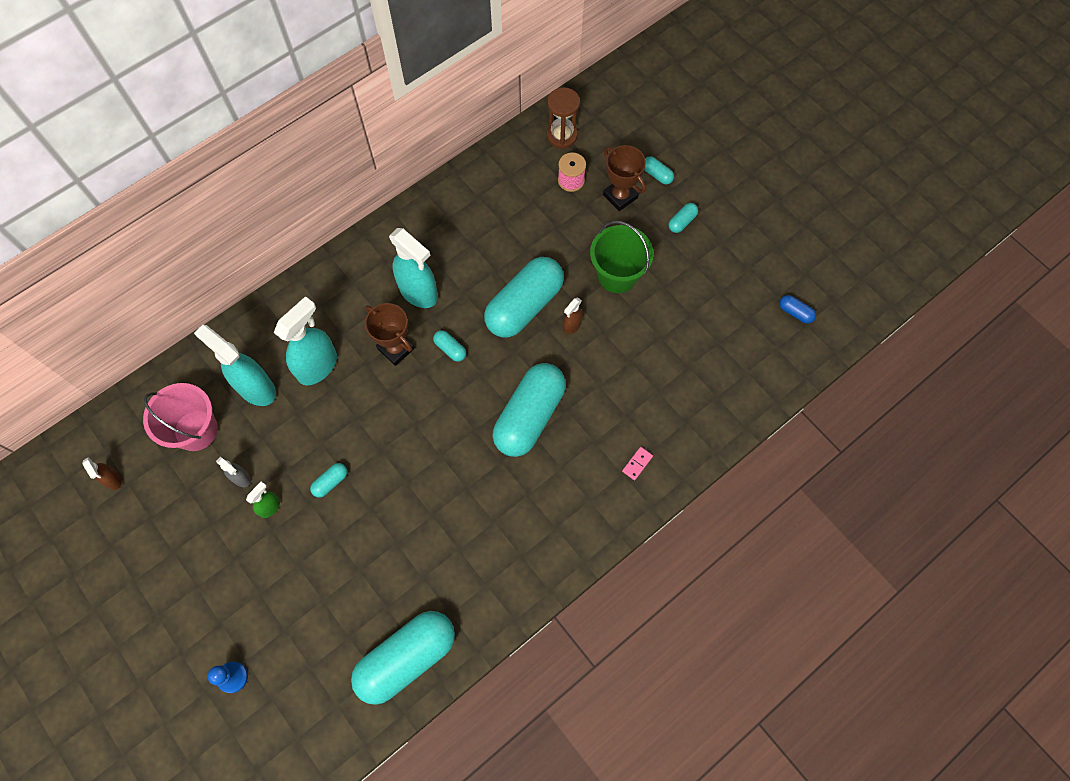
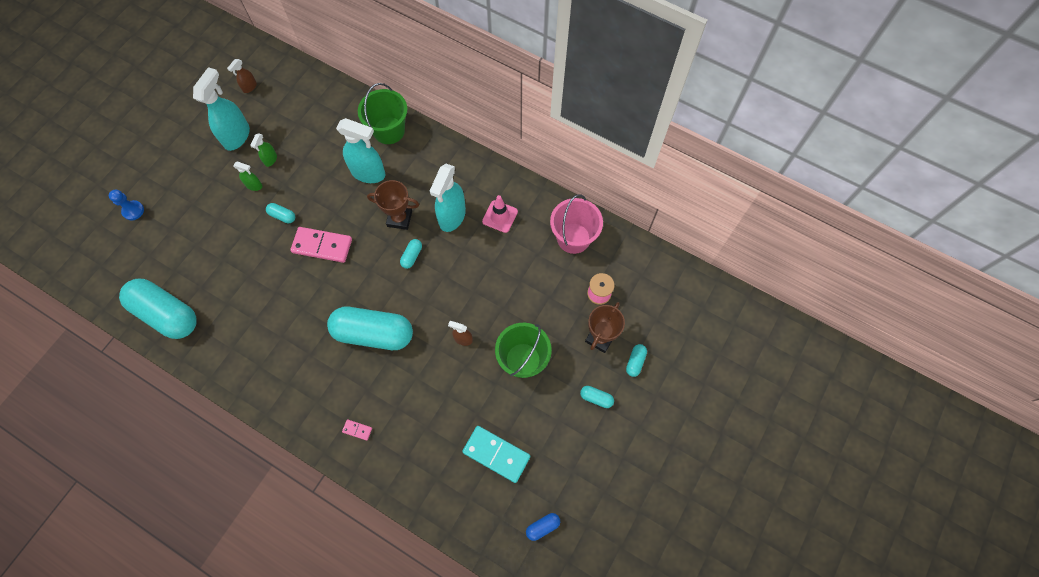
camera: 70 degrees right, 0 degrees up
(196, 430) = (297, 119): pink bucket -> pink bucket (573, 238)
(241, 478) = (270, 160): grey spray bottle -> green spray bottle
(256, 388) = (339, 141): turquoise spray bottle -> turquoise spray bottle (237, 136)
(269, 327) = (389, 130): none -> green bucket
(393, 445) = (322, 246): none -> pink domino
(396, 348) = (399, 219): brown trophy -> brown trophy turned 75 degrees clockwise
(440, 244) = (500, 216): none -> pink traffic cone
(524, 306) = (467, 297): turquoise capsule -> none
(561, 135) = (640, 271): brown hourglass -> none
(709, 332) = (496, 454): none -> turquoise domino
(795, 312) = (542, 527): blue capsule -> blue capsule turned 45 degrees clockwise

